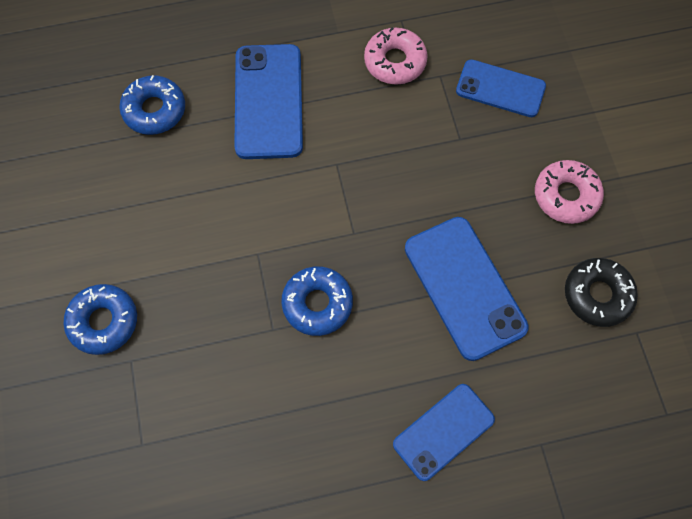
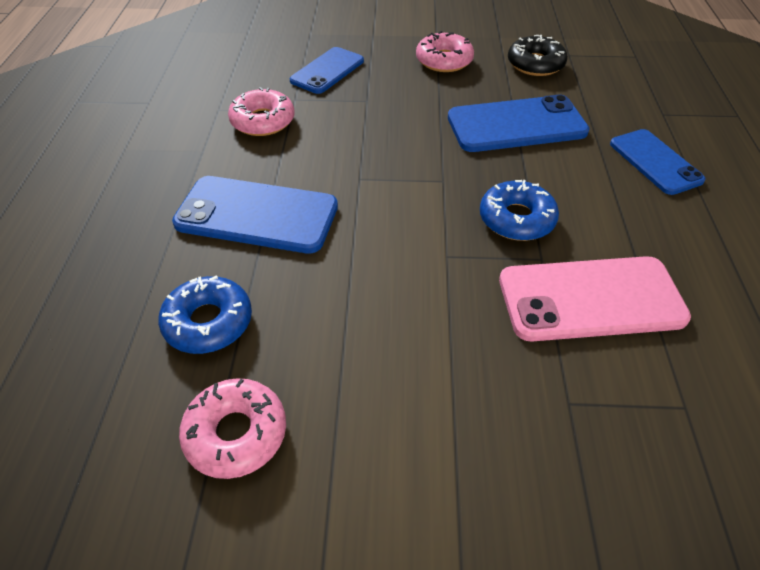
camera: 75 degrees left, 20 degrees down
(73, 159) = (236, 433): none -> pink donut
(103, 321) = (509, 428): blue donut -> none
(234, 372) = (590, 299): none -> pink phone

